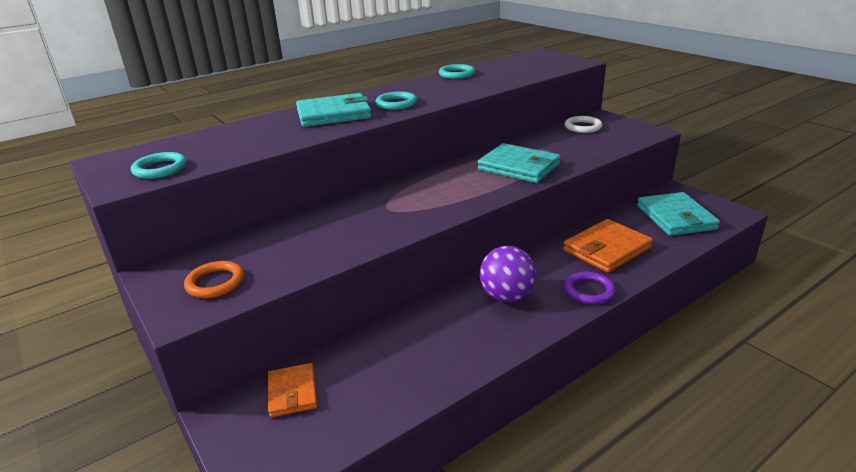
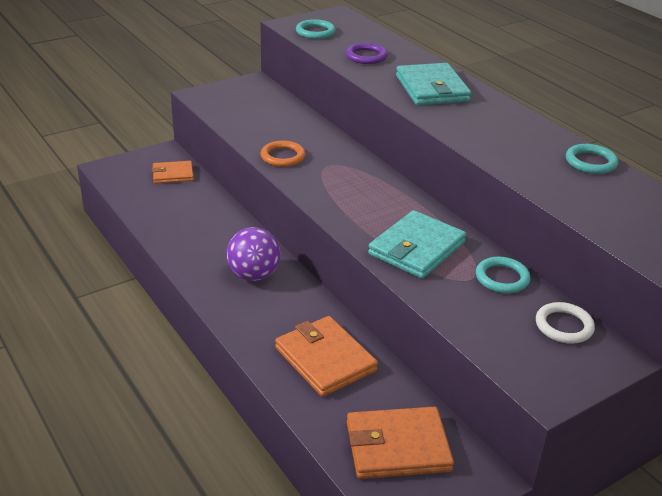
camera: 90 degrees right, 5 degrees up
(215, 283) = (233, 101): orange ring -> orange ring (283, 156)
(396, 104) = (463, 119): turquoise ring -> turquoise ring (502, 278)
(589, 291) = (248, 328): purple ring -> purple ring (366, 56)
(675, 217) = (397, 446): turquoise wallet -> orange wallet

